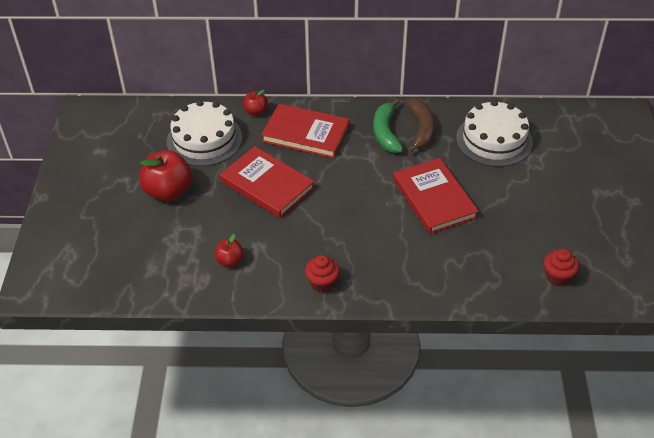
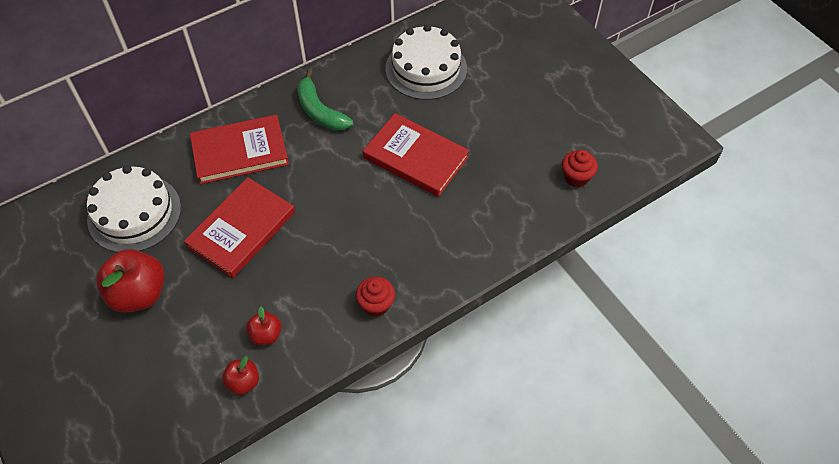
camera: 35 degrees left, 10 degrees up
(256, 111) = (168, 153): red apple -> red apple (243, 382)
(267, 185) = (242, 230): red book -> red book turned 60 degrees counterclockwise
(421, 129) = (351, 91): brown banana -> none

